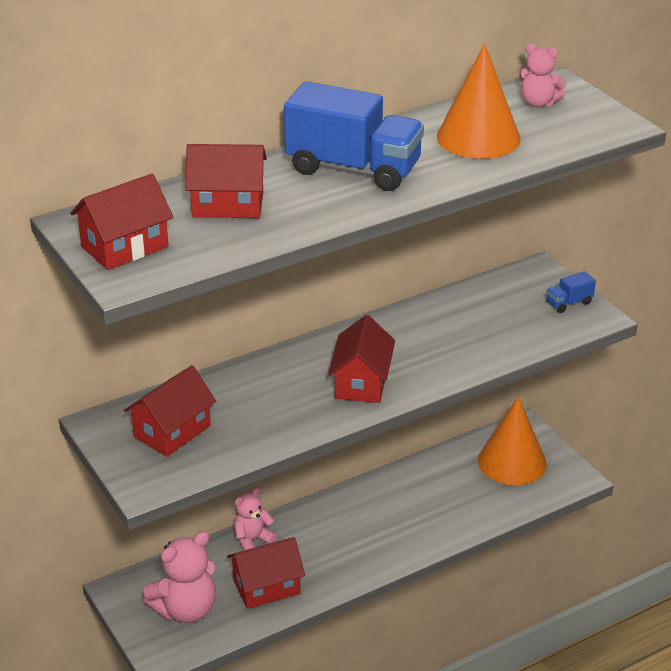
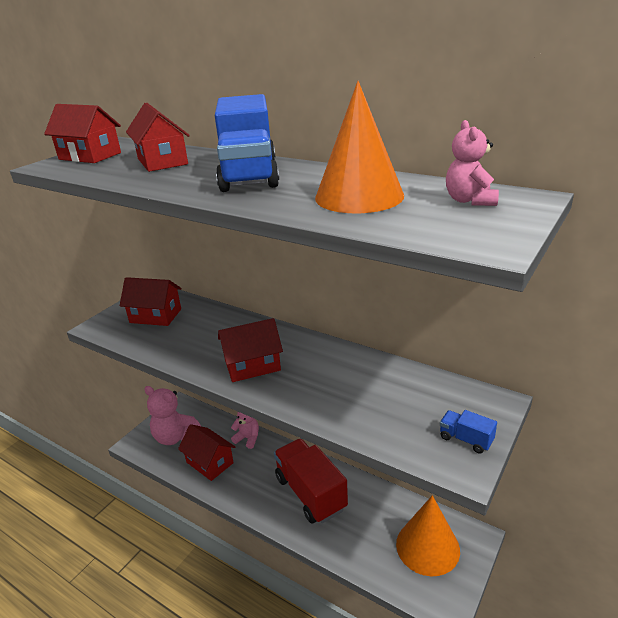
camera: 65 degrees right, 5 degrees down
(385, 516) = (310, 493): none -> red truck

